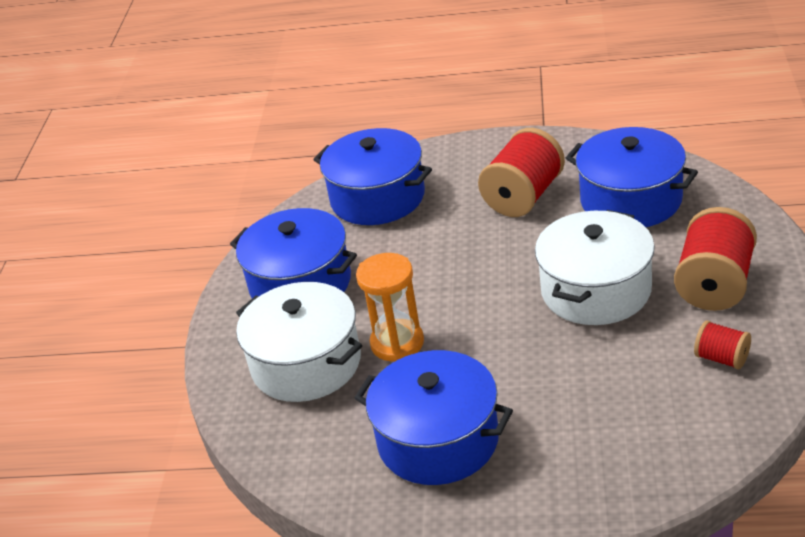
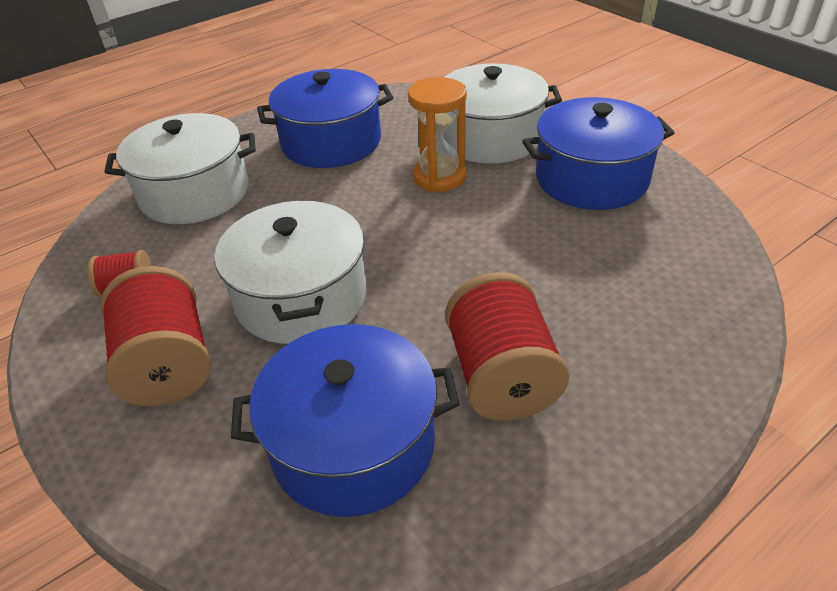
camera: 135 degrees right, 5 degrees up
(377, 198) = (668, 287): blue pot -> none
(615, 441) = (195, 193): none -> white pot

